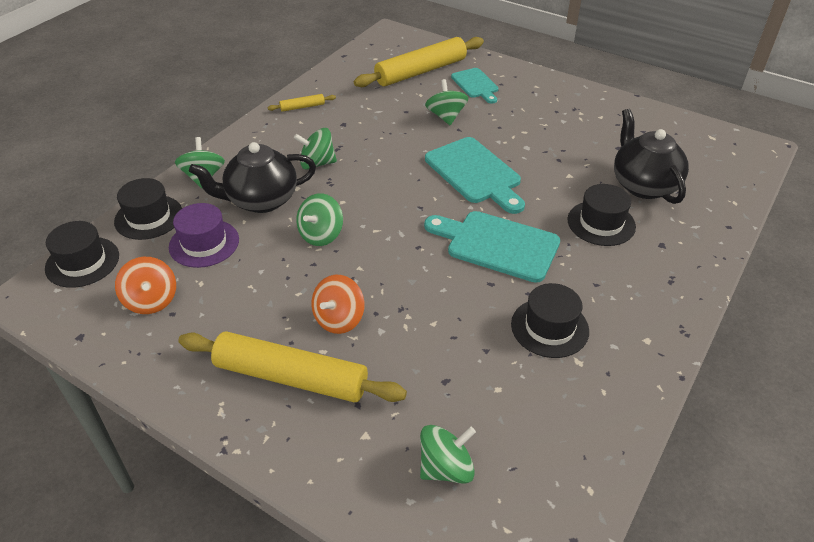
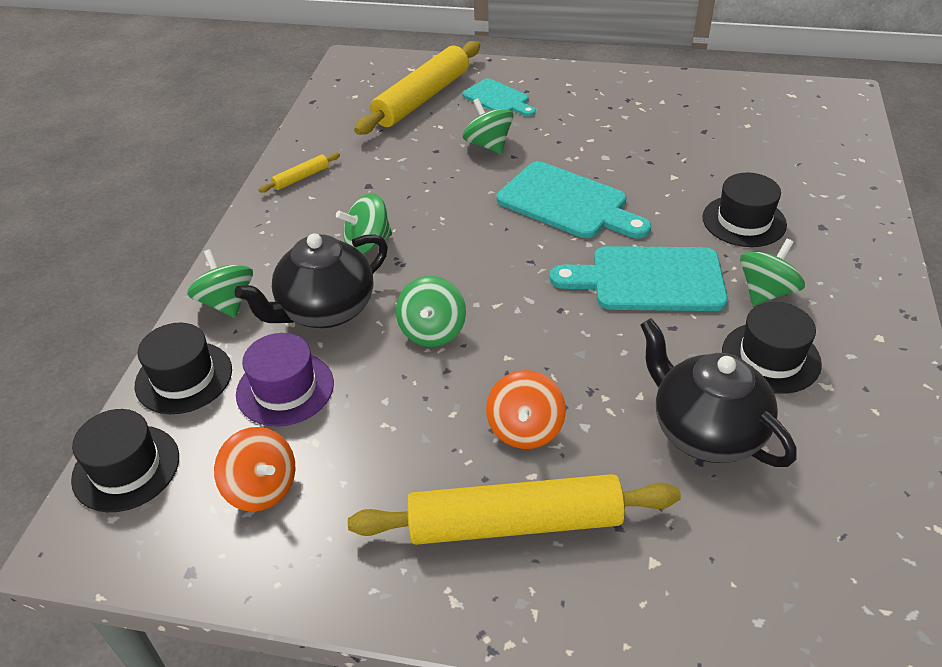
camera: 20 degrees left, 0 degrees up
(446, 468) = (771, 565): green spinning top -> green spinning top (766, 292)
(643, 185) = (758, 166): black teapot -> black teapot (705, 431)

